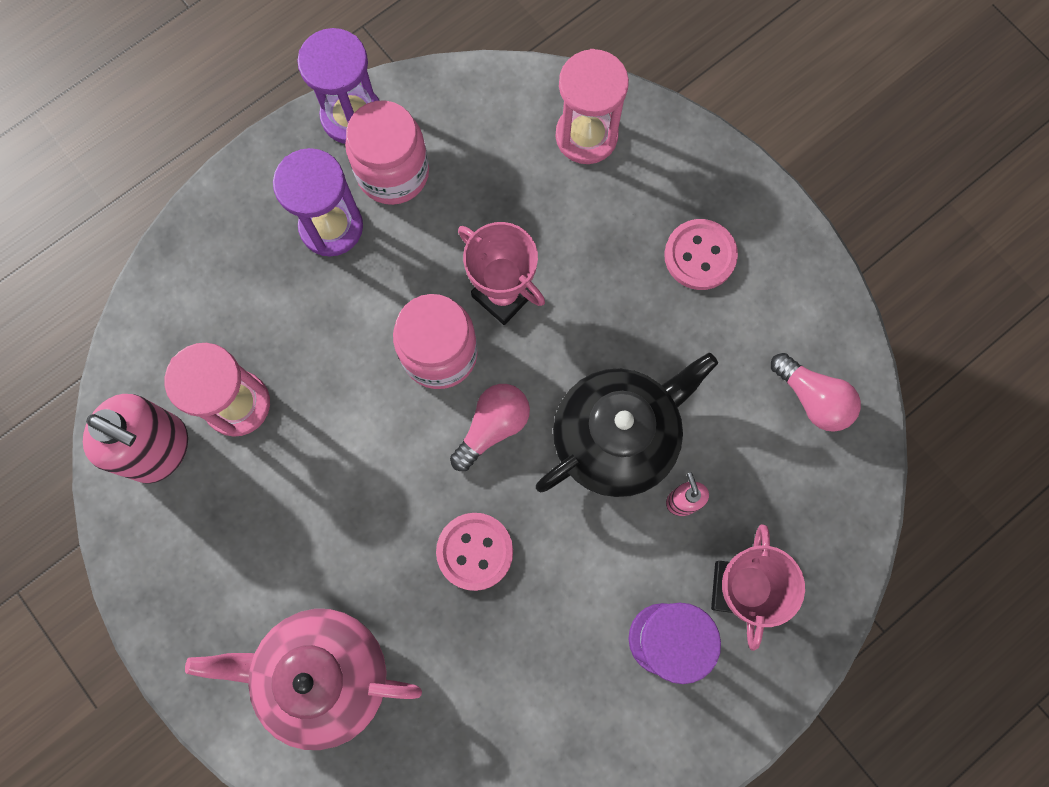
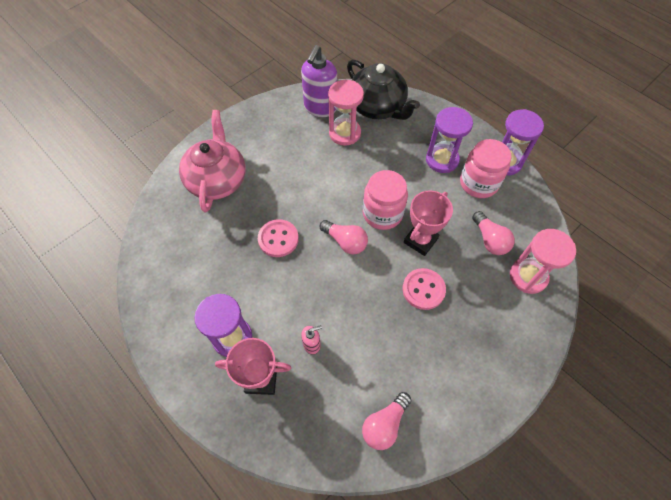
camera: 85 degrees right, 15 degrees down
(160, 449) = (320, 108): pink soap dispenser -> purple soap dispenser
(512, 180) = (489, 240): none -> pink light bulb
(617, 437) = (346, 305): black teapot -> black teapot (377, 107)
(700, 256) = (467, 347): pink button -> pink button (423, 289)

